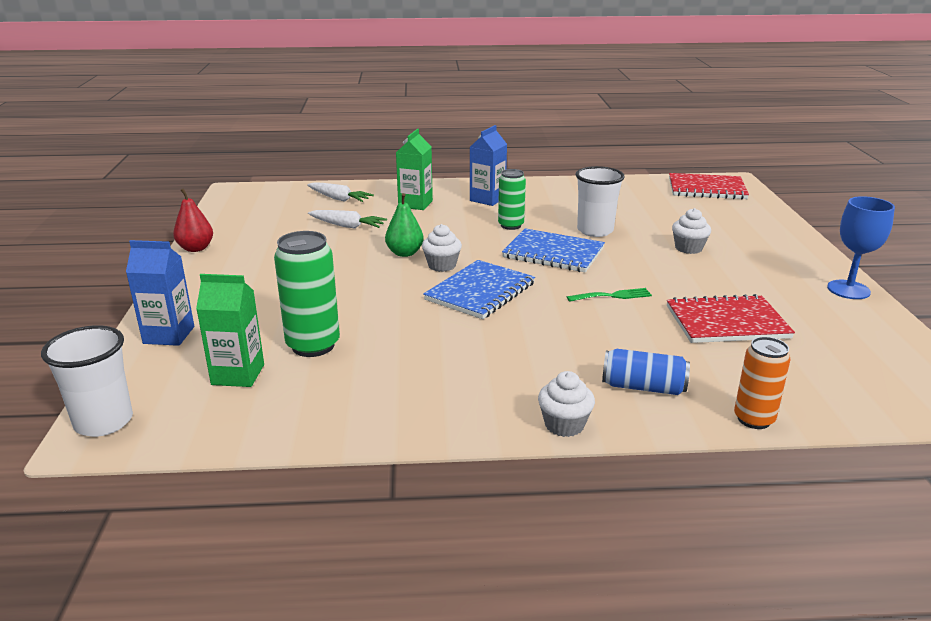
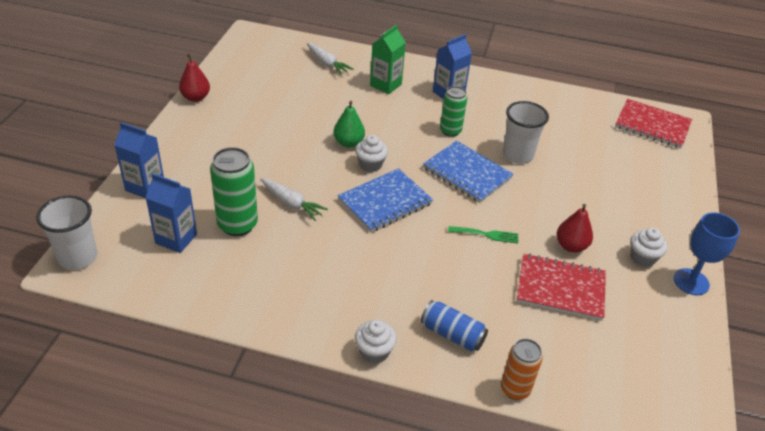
camera: 15 degrees right, 15 degrees up
(238, 374) = (176, 239): green carton -> blue carton
(347, 226) = (318, 99): white carrot -> white carrot (291, 203)
(688, 248) = (585, 196): white cupcake -> white cupcake (642, 258)
(707, 287) = (571, 246): none -> red pear

